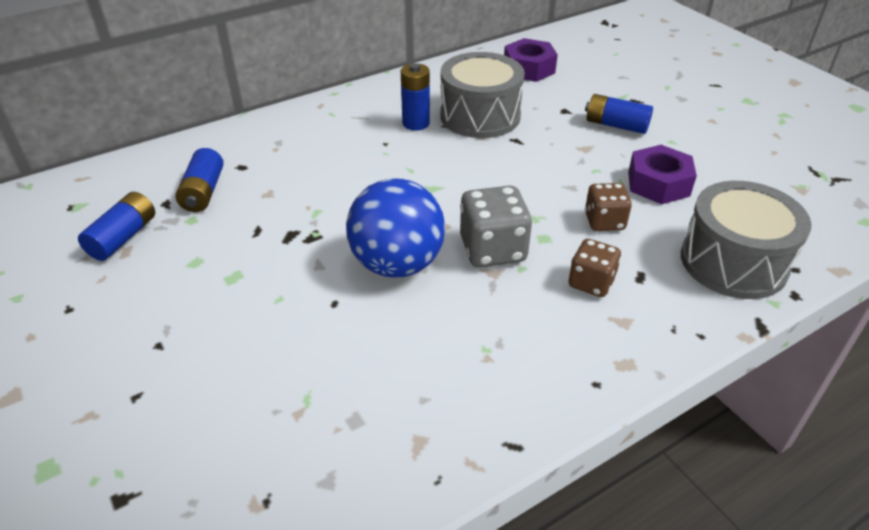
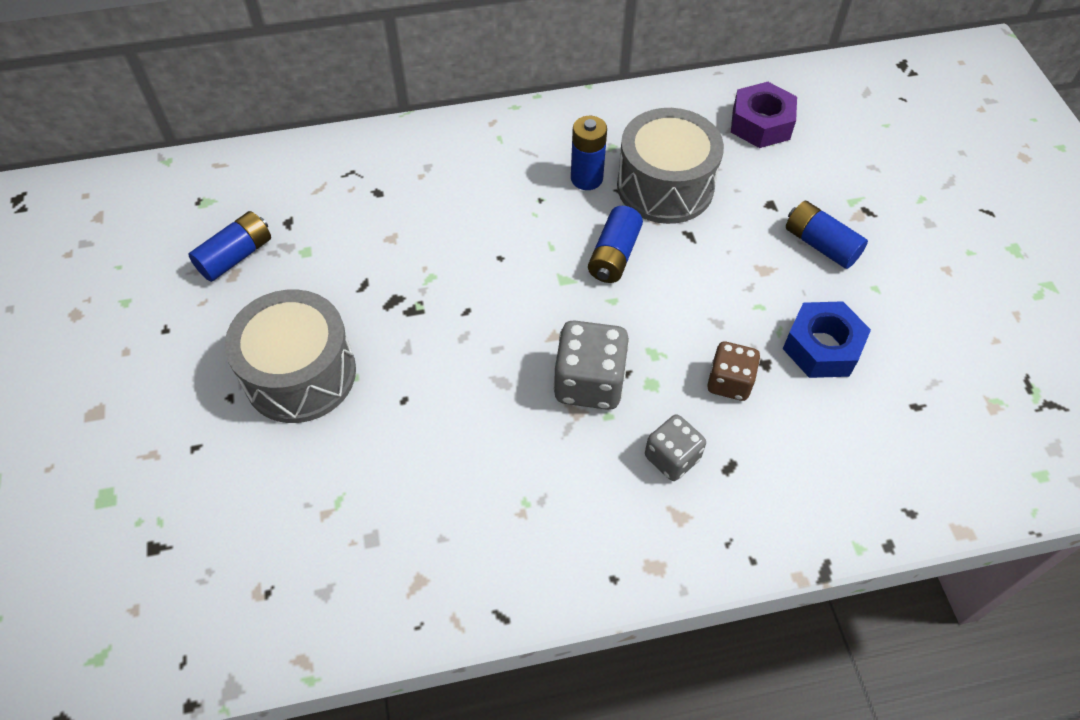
camera: 20 degrees right, 15 degrees up
(203, 192) = (328, 217): blue battery -> blue battery (614, 255)
(397, 264) = (483, 371): blue ball -> none
(591, 282) = (672, 458): brown dice -> grey dice
(658, 184) = (822, 347): purple nut -> blue nut
(733, 262) = (844, 481): grey drum -> grey drum (300, 374)

